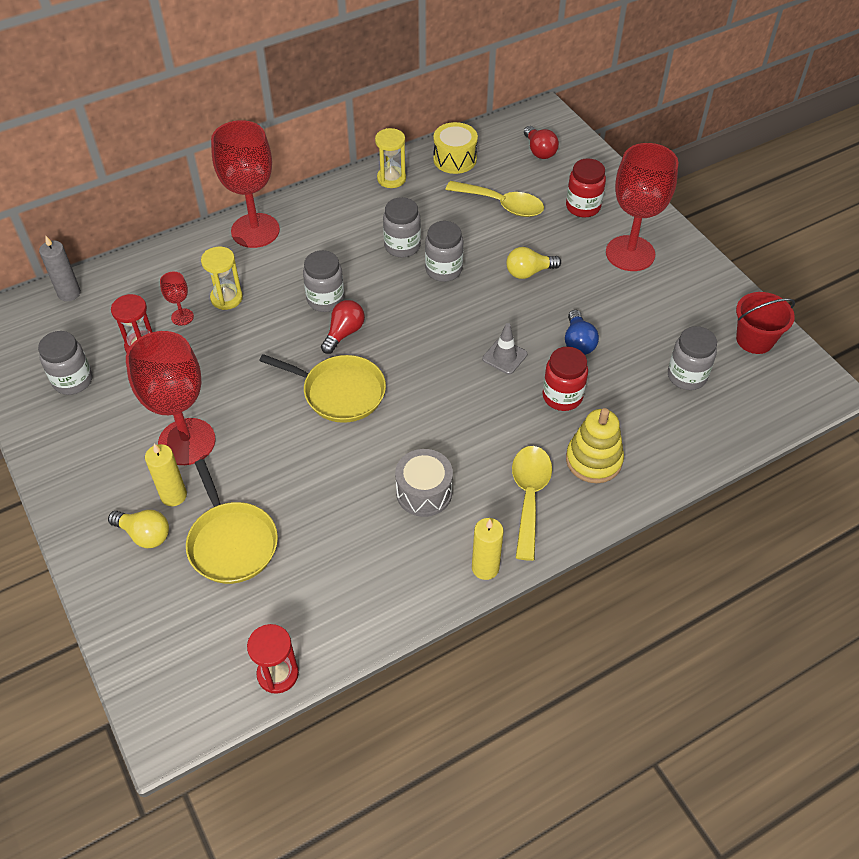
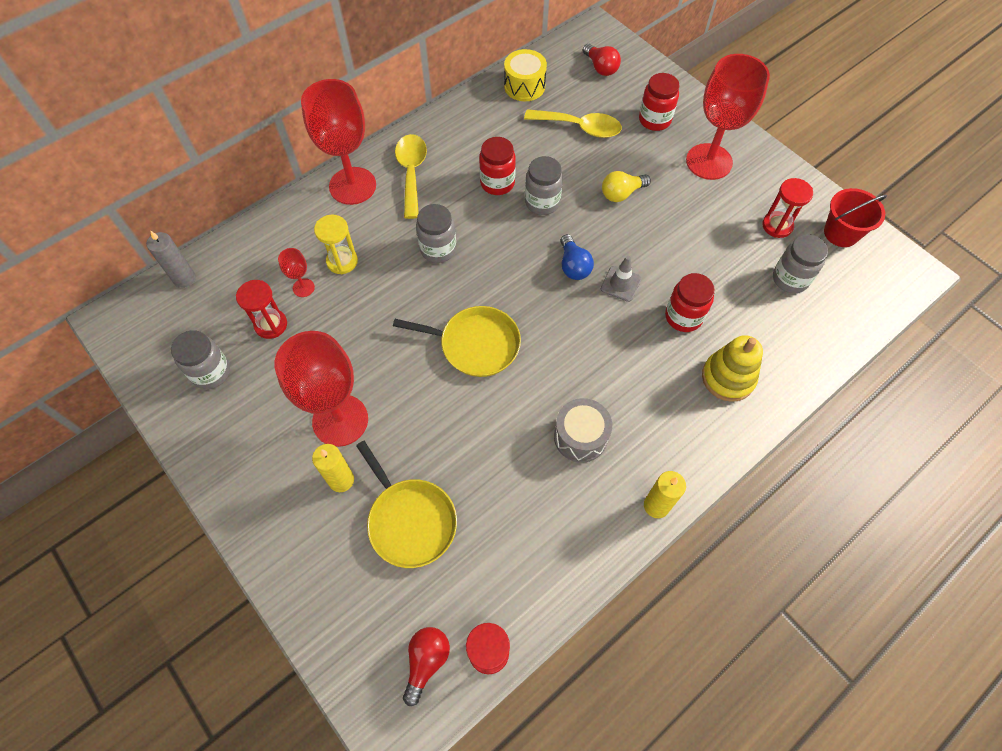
camera: 10 degrees left, 10 degrees up
(144, 534) = (322, 527): yellow light bulb -> none
(344, 333) = (464, 282): red light bulb -> red light bulb (426, 661)
(391, 179) = (470, 114): yellow hourglass -> none
(402, 246) = (497, 183): grey jar -> red jar
(529, 496) = (678, 424): yellow spoon -> yellow spoon (411, 173)
(578, 342) = (684, 259): blue light bulb -> blue light bulb (573, 266)
(687, 324) = (777, 226): none -> red hourglass

